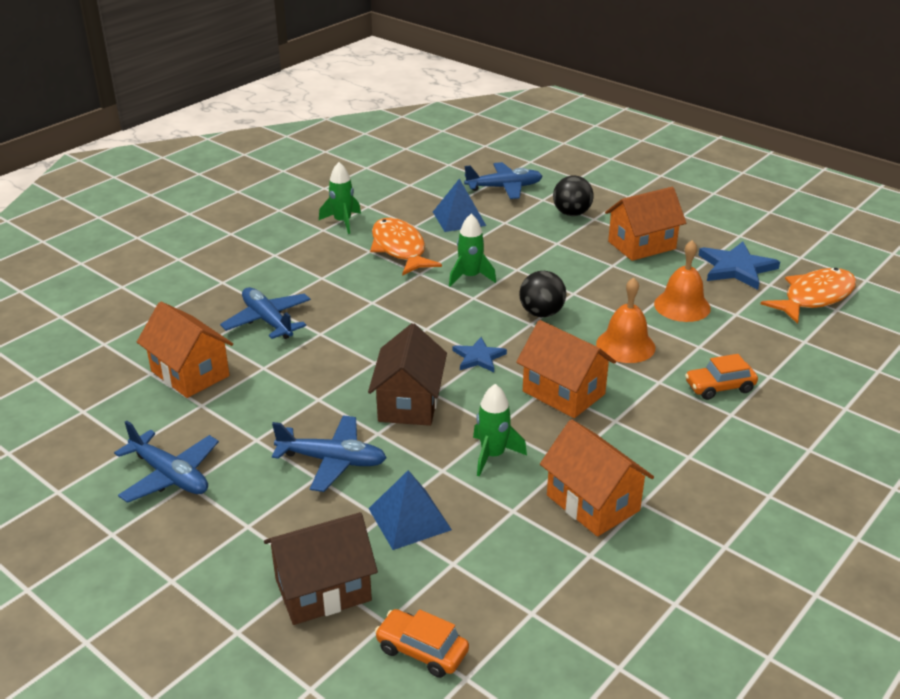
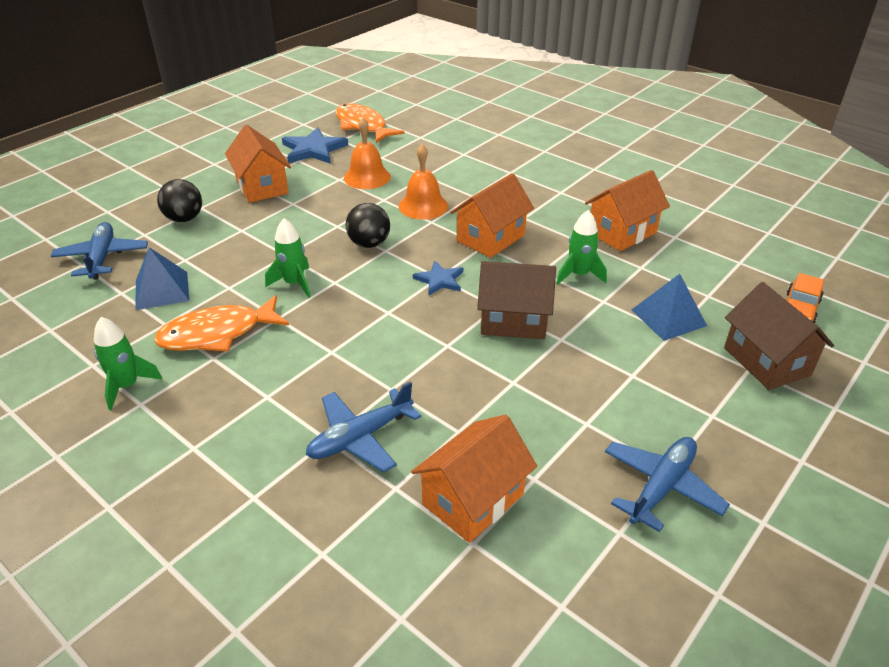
camera: 90 degrees left, 5 degrees up
(332, 460) = (607, 366): blue plane -> none
(719, 387) = (478, 173): orange car -> none

